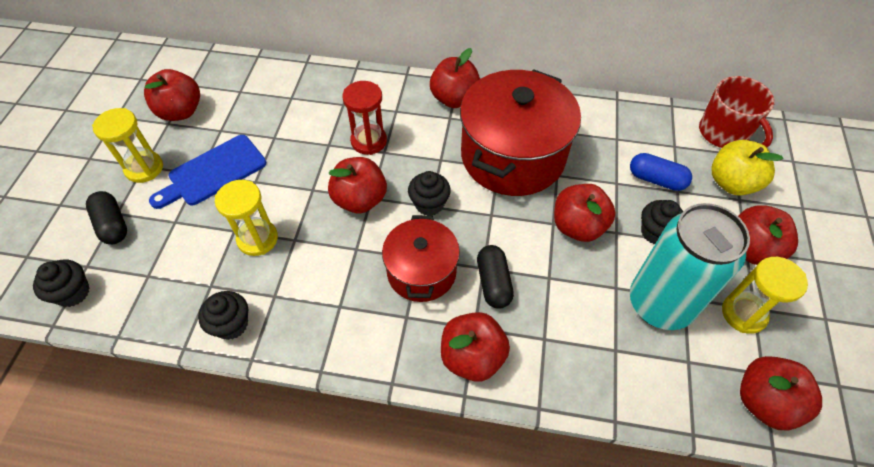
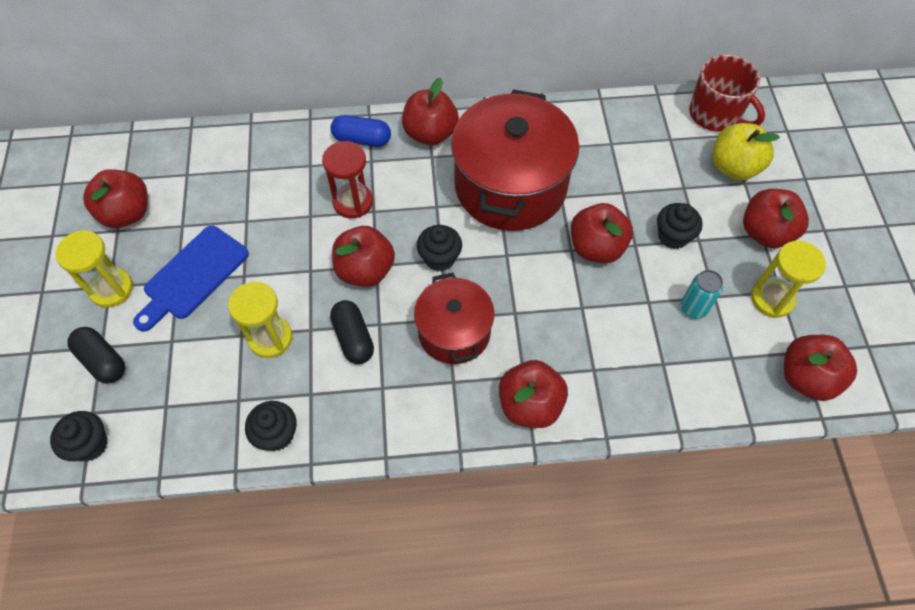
camera: 15 degrees left, 5 degrees up
(493, 283) = (529, 326): black capsule -> black capsule (353, 338)
(656, 179) = (660, 180): blue capsule -> blue capsule (362, 139)
(659, 304) = (693, 308): turquoise can -> turquoise can, size x0.42

